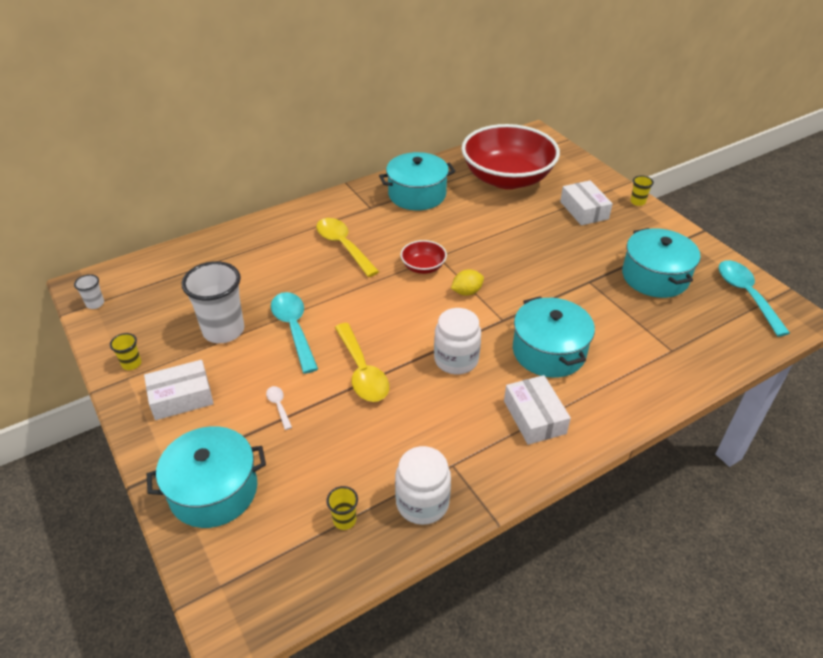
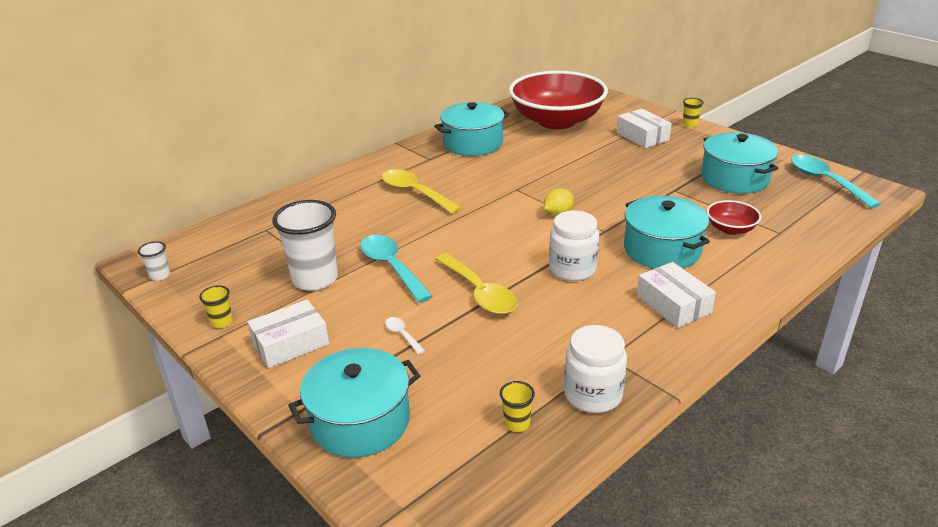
camera: 10 degrees left, 10 degrees down
(423, 267) = (505, 199): red bowl -> red bowl (730, 229)

